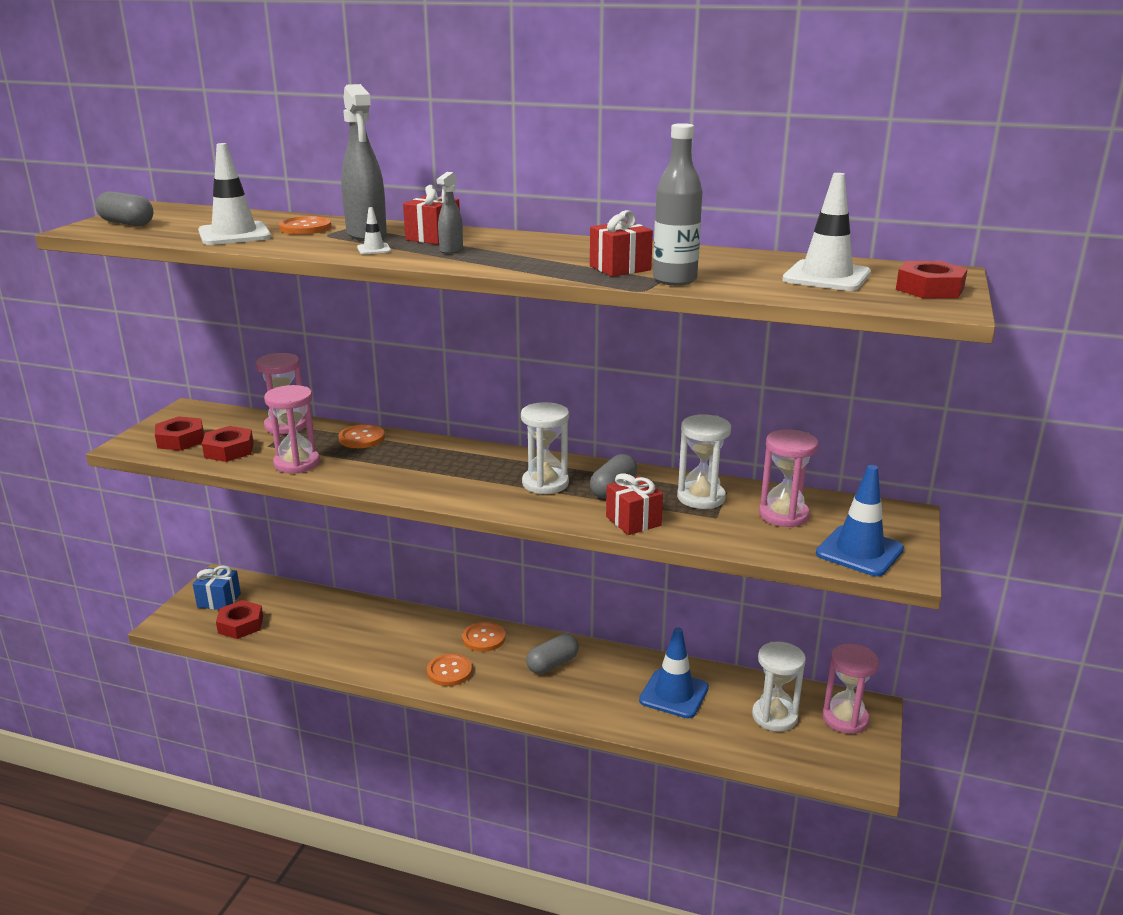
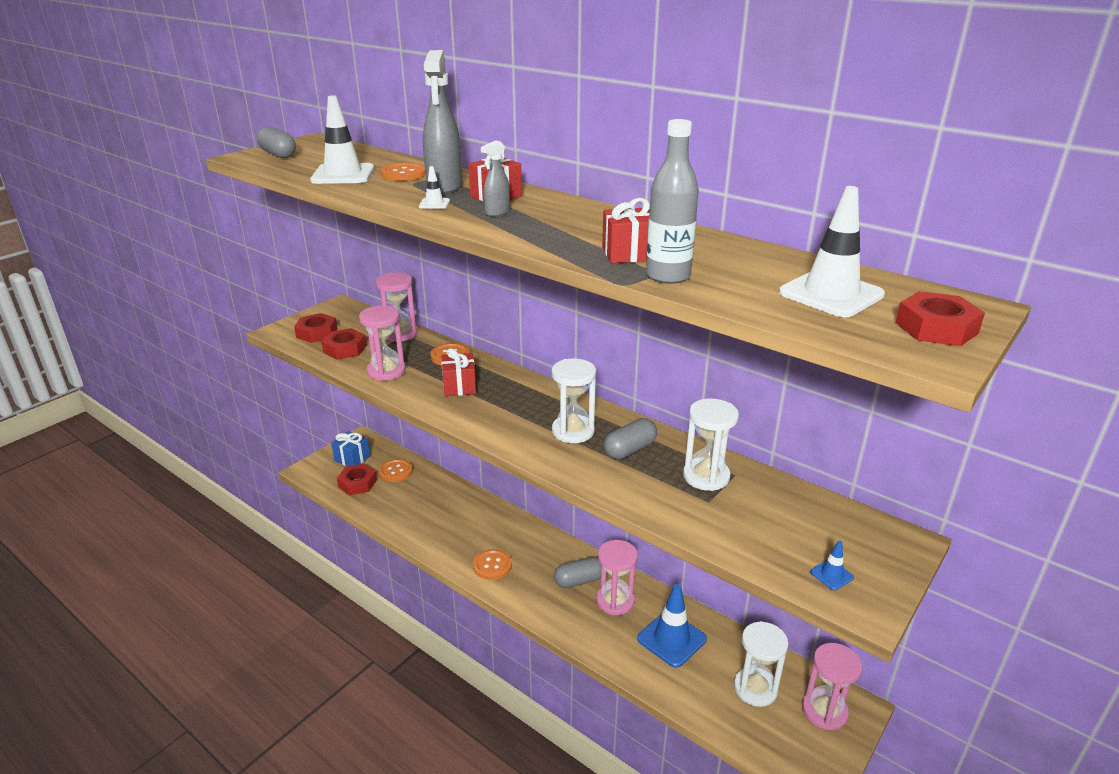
camera: 20 degrees right, 5 degrees up
(484, 638) = (534, 541): orange button -> orange button (395, 471)
(633, 521) = (627, 488): red gift -> red gift (459, 387)
(783, 515) = (776, 514): pink hourglass -> pink hourglass (615, 601)
(859, 551) = (831, 575): blue traffic cone -> blue traffic cone, size x0.45

